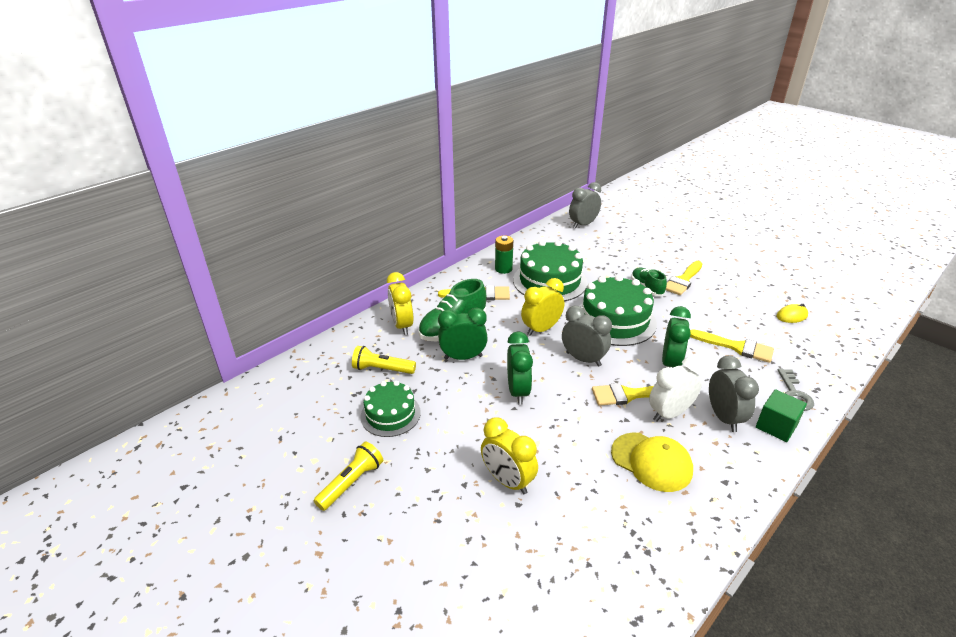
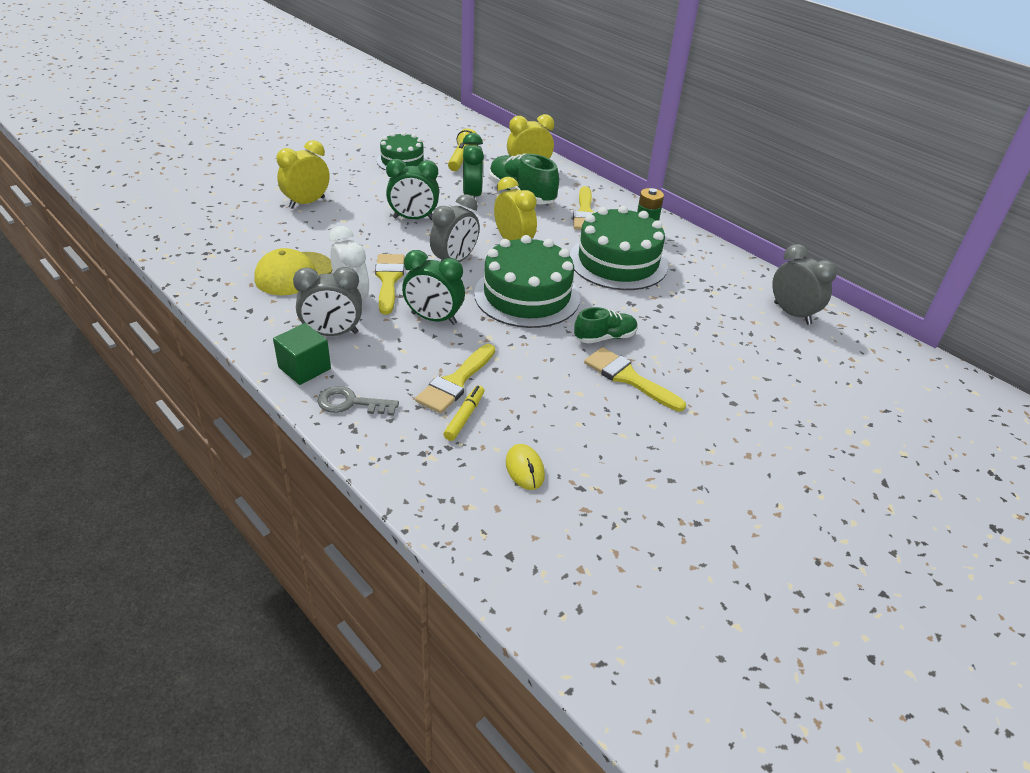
camera: 90 degrees right, 5 degrees up
(351, 482) = (335, 146): yellow flashlight -> none
(767, 341) = (464, 417): none -> yellow marker

